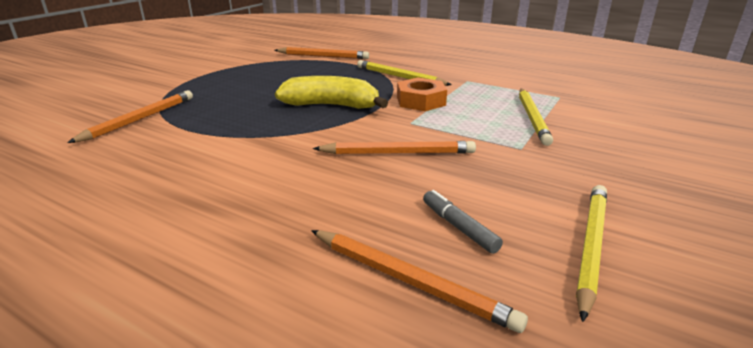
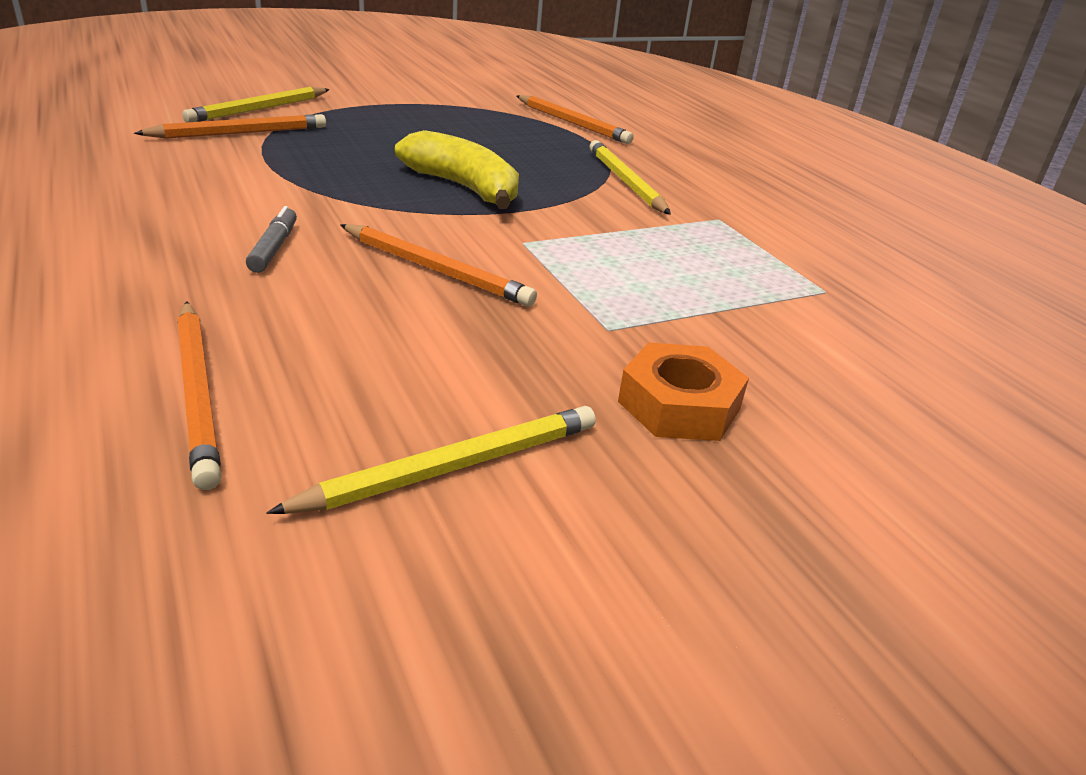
camera: 30 degrees right, 5 degrees up
(421, 101) = (591, 222): orange nut -> orange nut (679, 405)
(459, 227) = (345, 373): grey marker -> grey marker (274, 248)
(532, 118) = (712, 300): yellow pencil -> yellow pencil (259, 109)

